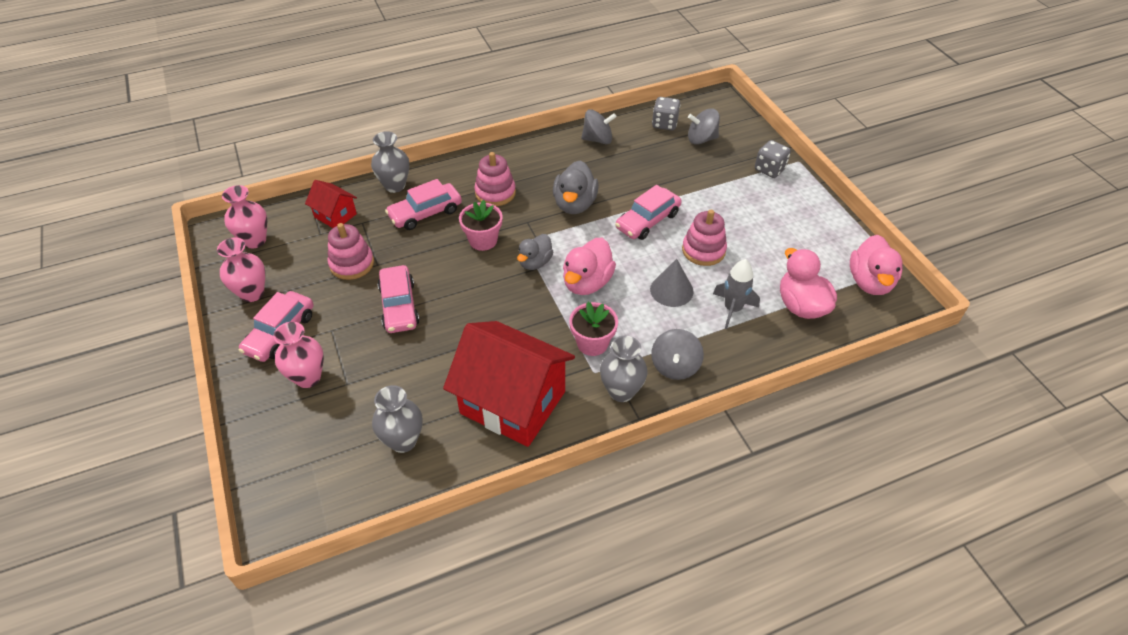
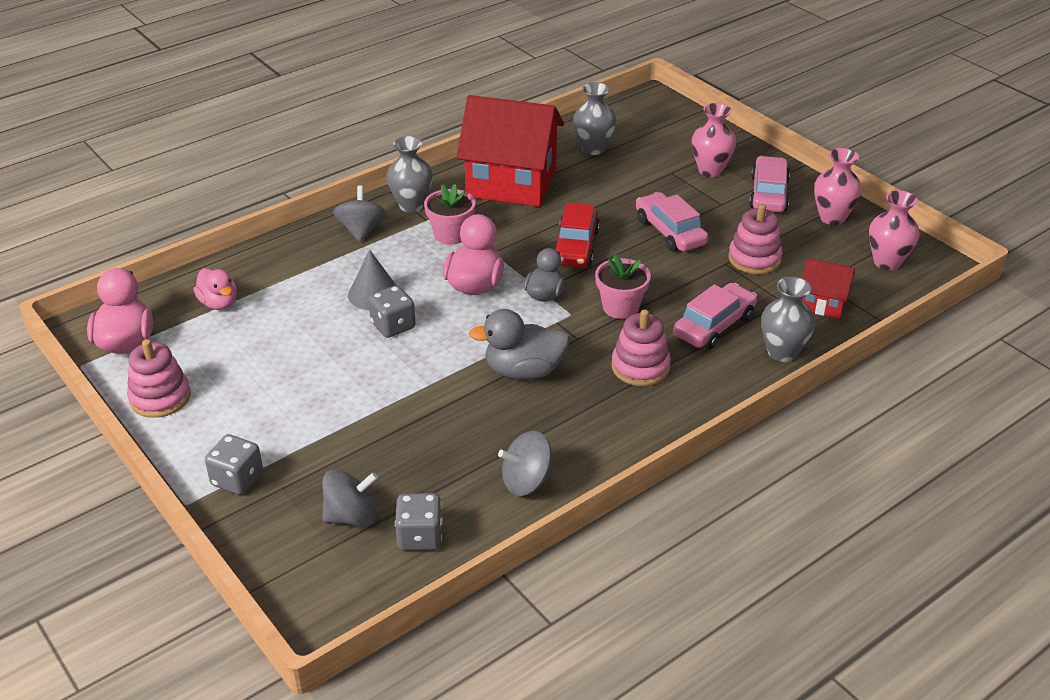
camera: 165 degrees right, 10 degrees down
(488, 306) = (575, 247): none -> red car
(575, 204) = (524, 371): grey duck -> grey duck turned 90 degrees counterclockwise
(647, 221) = (417, 367): pink car -> none
(660, 257) = (393, 326): none -> grey dice
(703, 250) = (338, 343): pink stacking toy -> pink stacking toy (160, 397)
(732, 309) = (301, 287): grey rocket -> none
(801, 306) = (219, 303): pink duck -> pink duck, size x0.66

